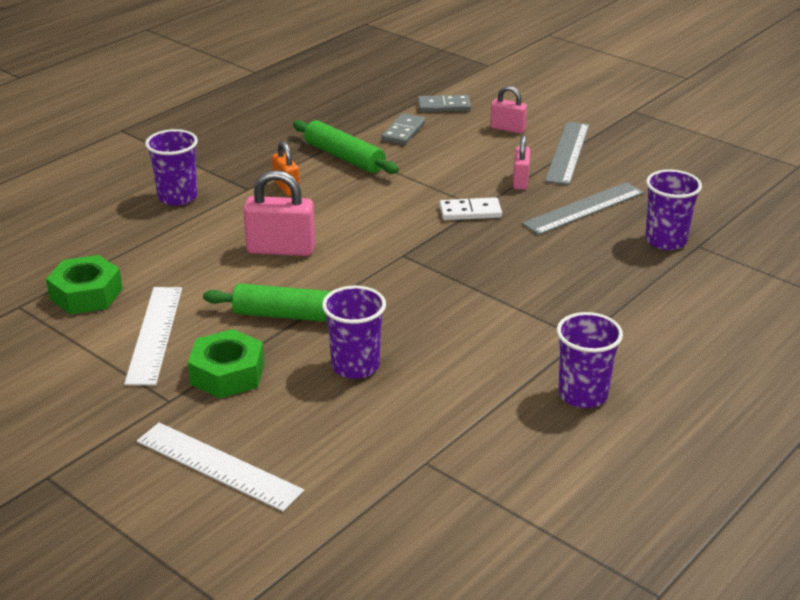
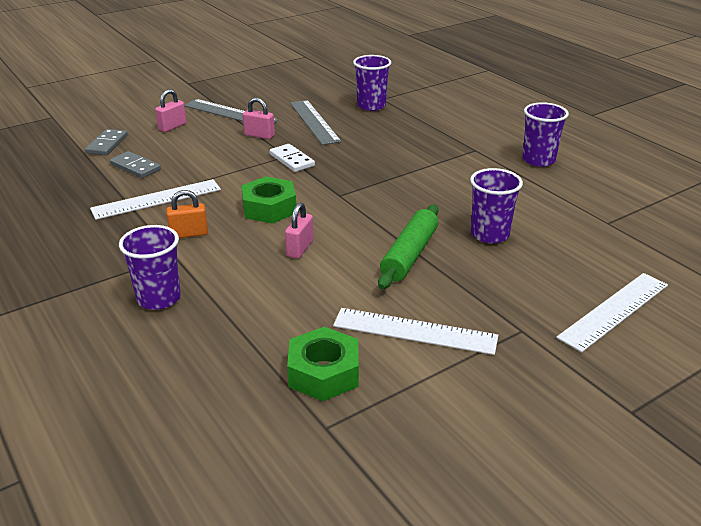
camera: 75 degrees left, 0 degrees up
(227, 373) = (487, 295): green nut -> green nut (269, 208)
(281, 249) = (300, 248): pink padlock -> pink padlock, size x0.61
(344, 157) = (157, 199): green rolling pin -> white ruler
(470, 212) = (292, 160): white domino -> white domino turned 45 degrees counterclockwise

